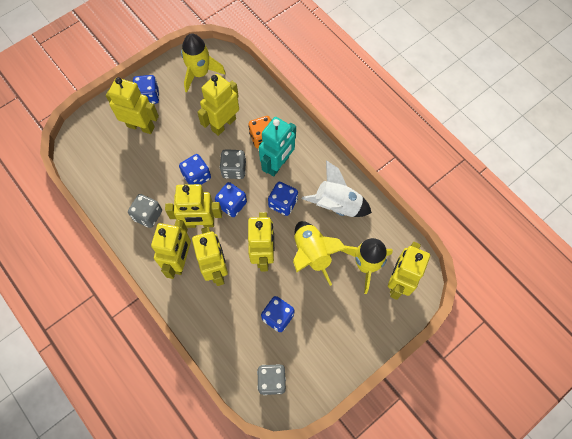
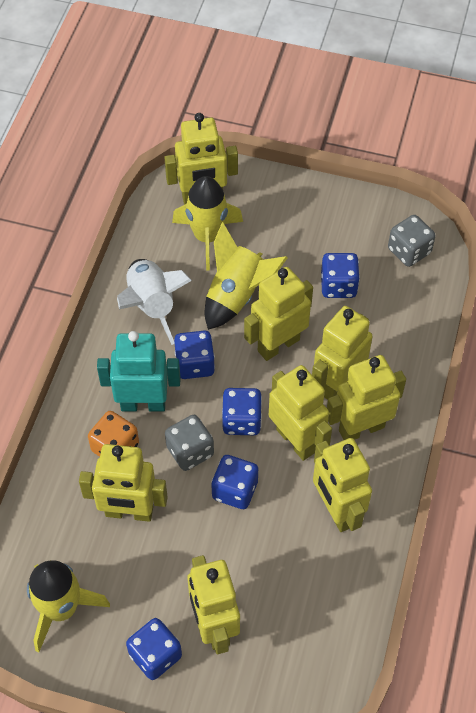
camera: 125 degrees left, 10 degrees down
(148, 215) = (336, 510): grey dice -> yellow robot

